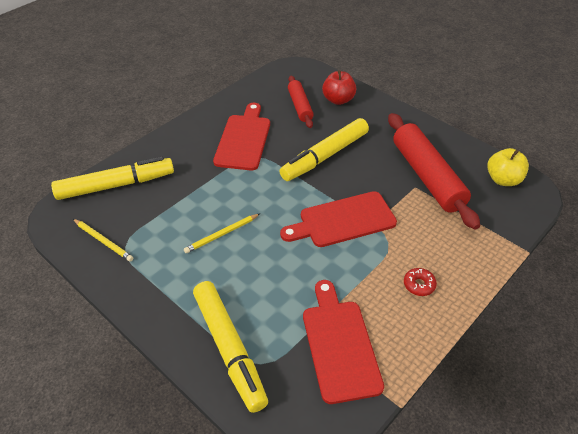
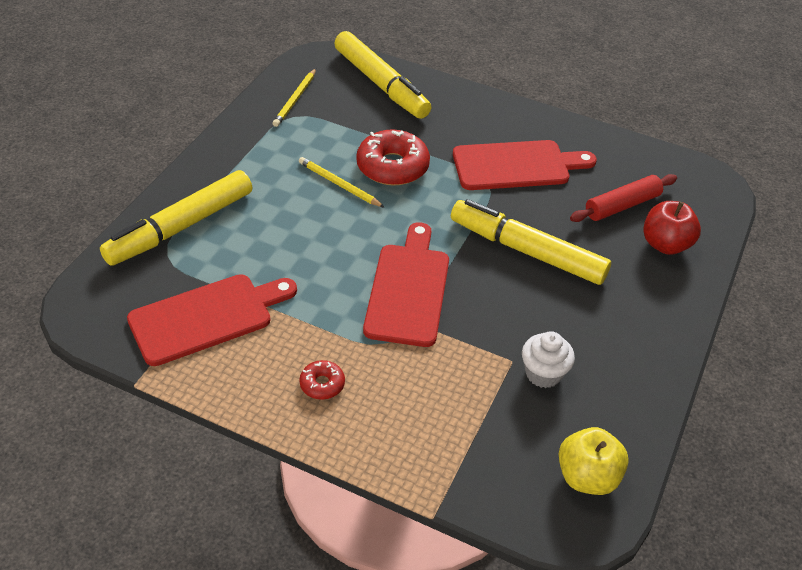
camera: 70 degrees right, 0 degrees up
(215, 200) = (392, 167): none -> red donut
(343, 220) = (408, 290): red cutting board -> red cutting board turned 45 degrees clockwise
(427, 176) = (543, 373): red rolling pin -> white cupcake

